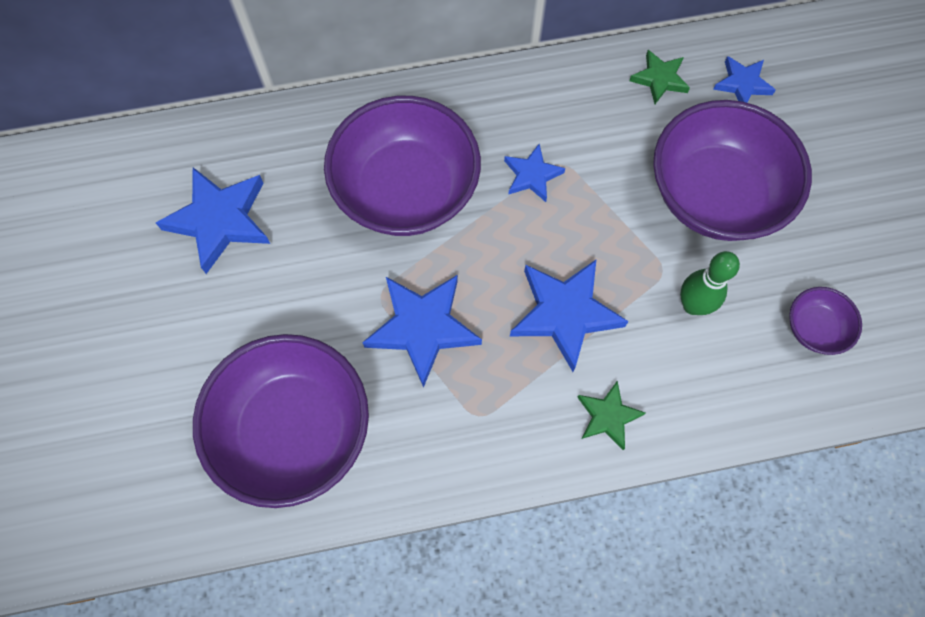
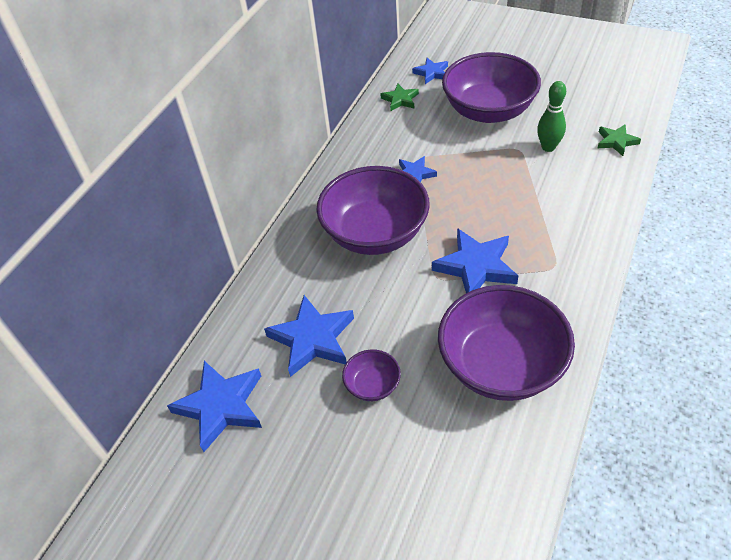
camera: 50 degrees left, 20 degrees down
(564, 314) = (515, 199): blue star -> blue star (221, 406)
(608, 416) = (593, 210): green star -> green star (616, 141)
(814, 328) = (594, 110): purple bowl -> purple bowl (372, 385)

